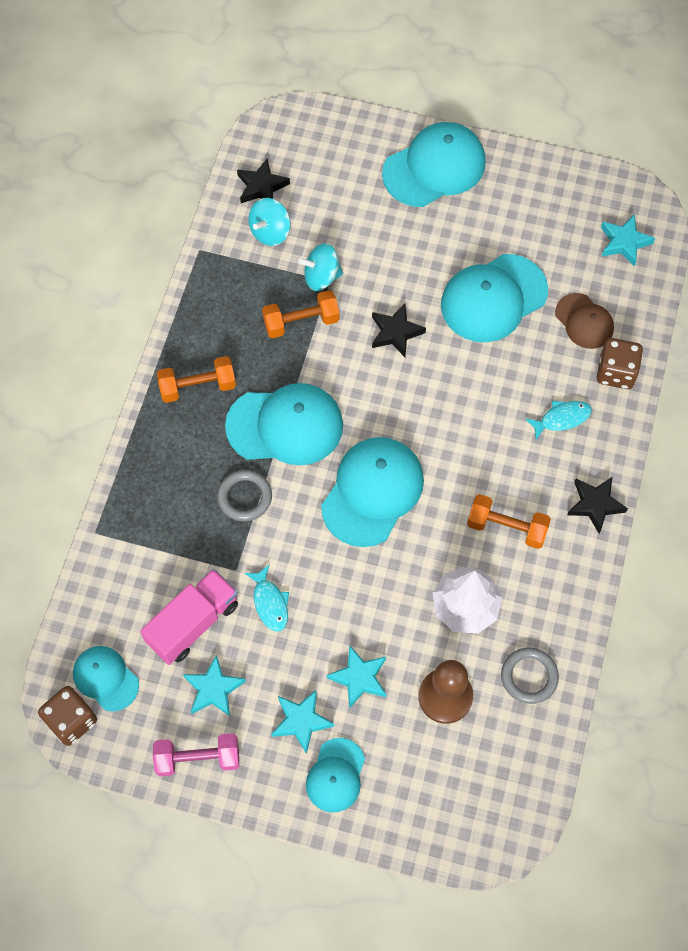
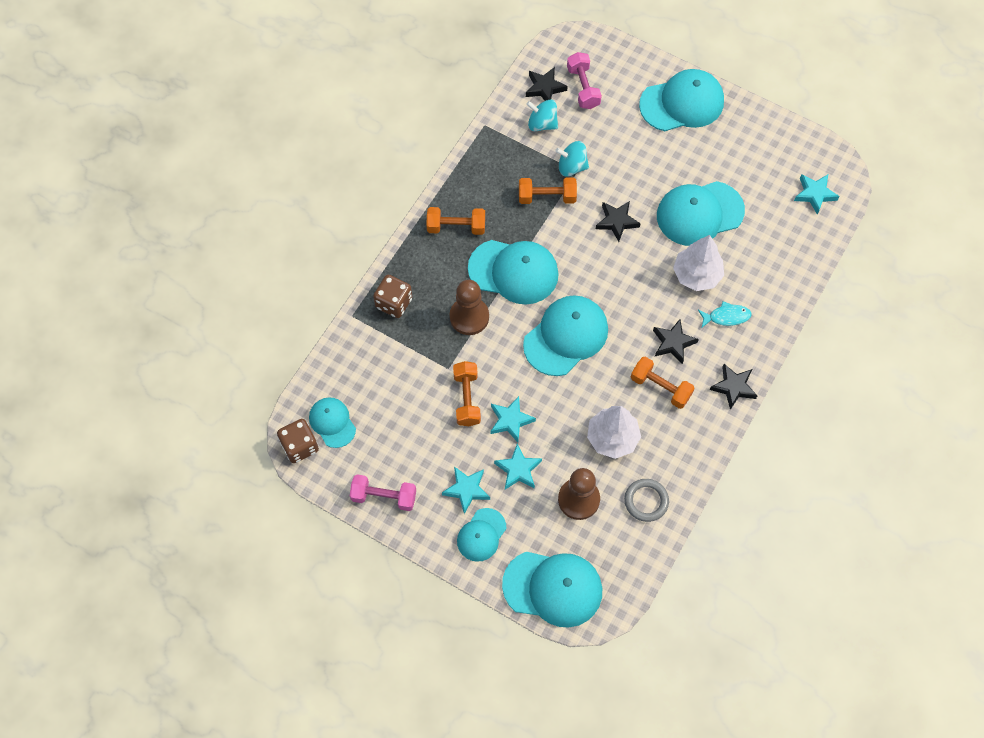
camera: 15 degrees right, 0 degrees up
(193, 623) = (406, 399): pink truck -> none
(213, 689) = (408, 450): turquoise star -> turquoise star (510, 420)
(245, 497) = (469, 317): grey ring -> brown pawn
(270, 232) = (542, 124): turquoise spinning top -> turquoise spinning top turned 60 degrees clockwise
(270, 603) = (467, 398): turquoise fish -> orange dumbbell
(308, 176) = (583, 87): none -> pink dumbbell
(444, 820) = (553, 588): none -> turquoise cap
(506, 467) = (673, 343): none -> black star
(511, 375) = (696, 274): none -> white tree
(584, 321) = (765, 247): brown cap -> none
(616, 372) = (779, 292): brown dice -> brown dice (394, 303)

